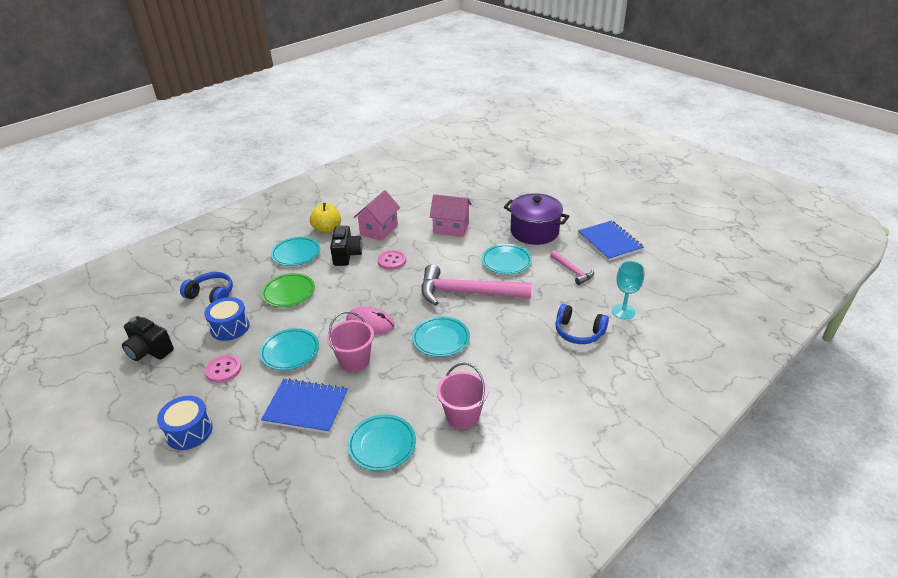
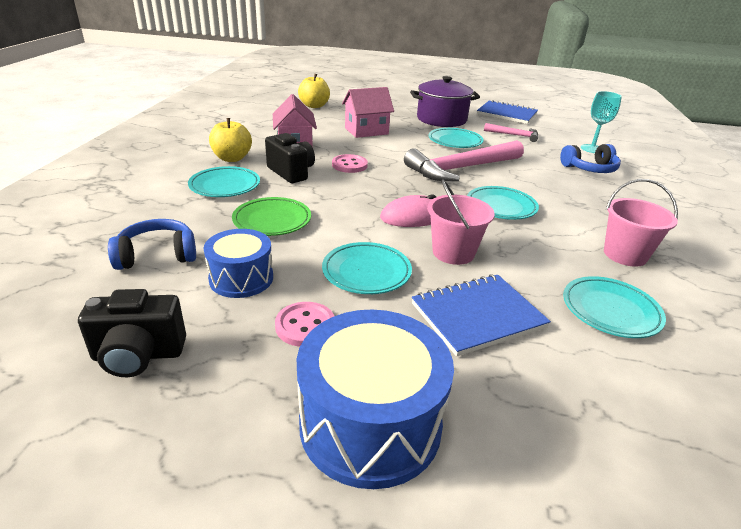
camera: 40 degrees left, 5 degrees down
(189, 431) = (370, 423): blue drum -> blue drum, size x1.64
(449, 186) = (314, 106): none -> yellow apple

